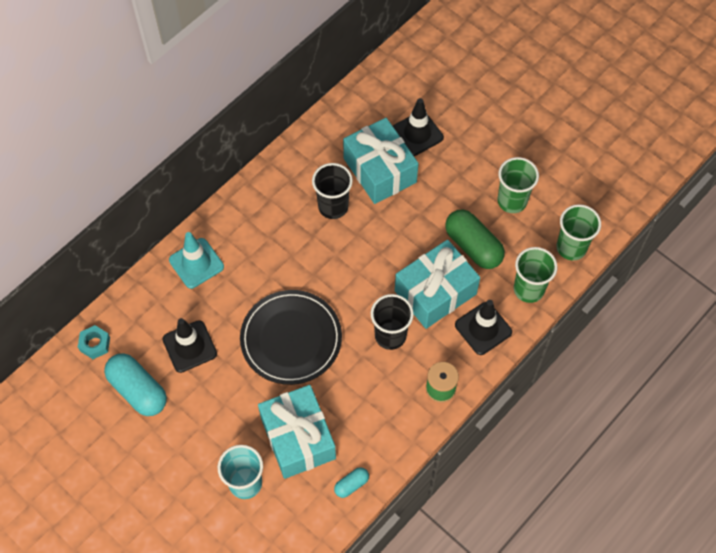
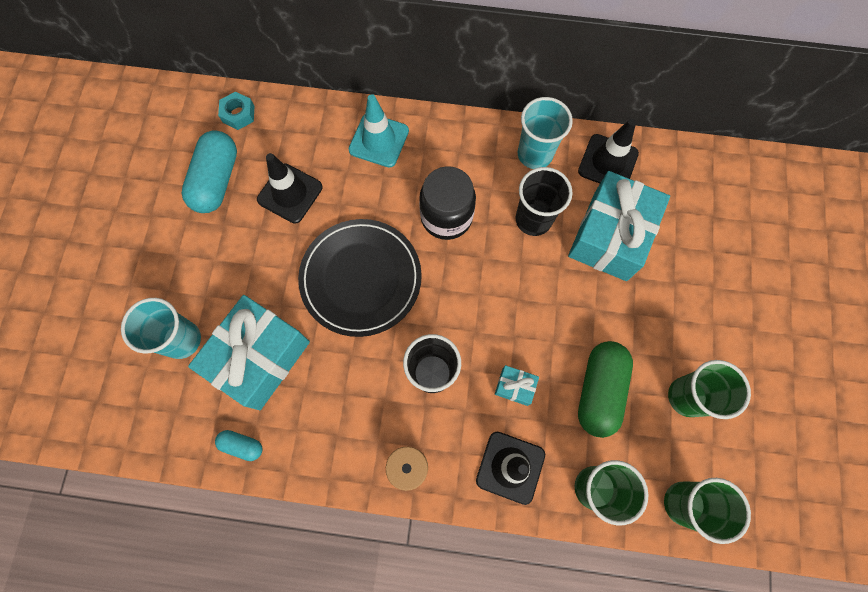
camera: 55 degrees right, 10 degrees up
(287, 174) = (535, 154): none -> turquoise cup
(289, 257) = (446, 217): none -> black jar
(417, 133) = (683, 244): black traffic cone -> black traffic cone (608, 162)
(435, 292) = (515, 387): turquoise gift -> turquoise gift, size x0.42

